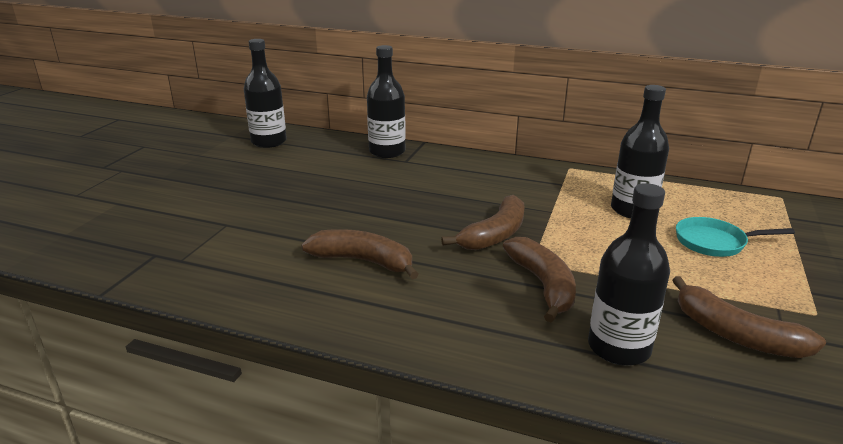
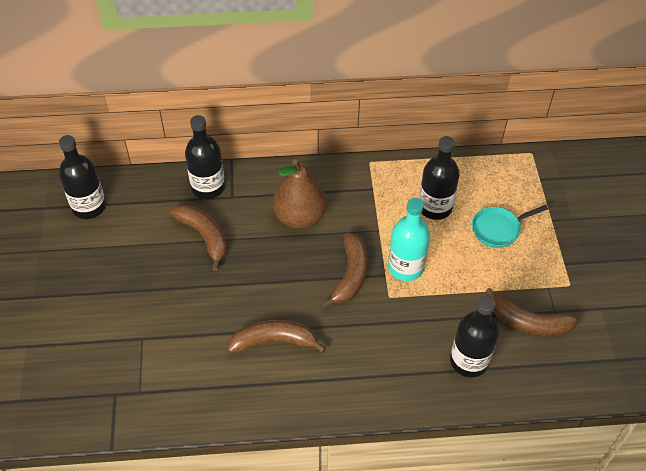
camera: 25 degrees left, 25 degrees up
(465, 185) = (299, 217): none -> brown pear
(543, 285) = (405, 319): brown banana -> brown banana (204, 237)
(569, 244) = (406, 267): none -> turquoise bottle

